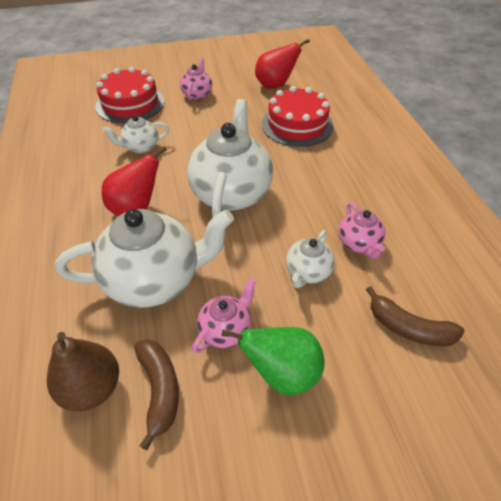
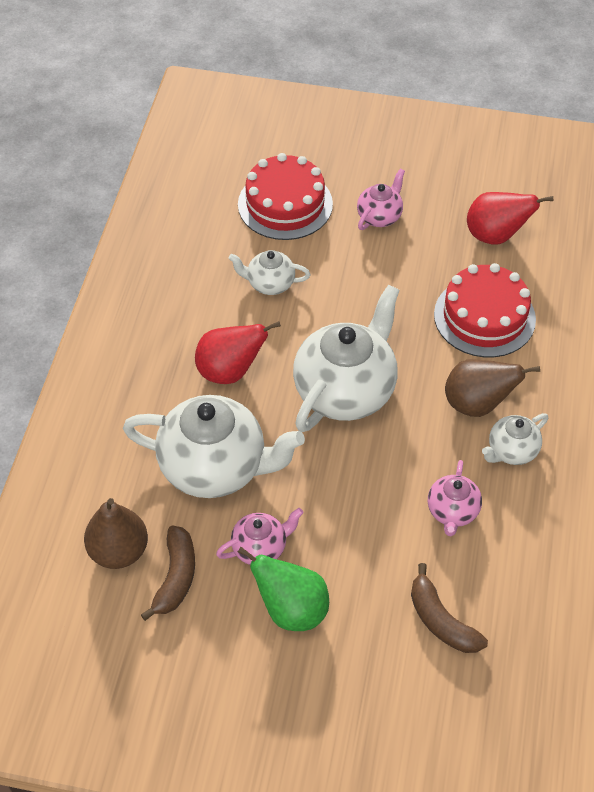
camera: 25 degrees right, 5 degrees up
(307, 272) = (375, 522): white teapot -> white teapot (511, 451)
(327, 172) = (477, 404): none -> brown pear

